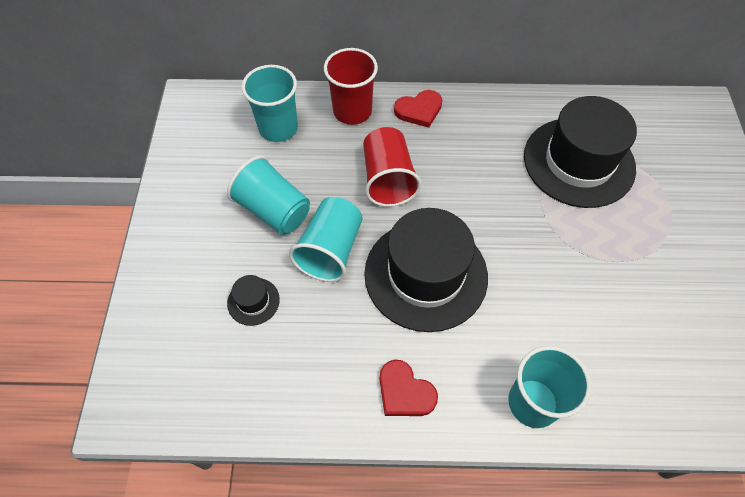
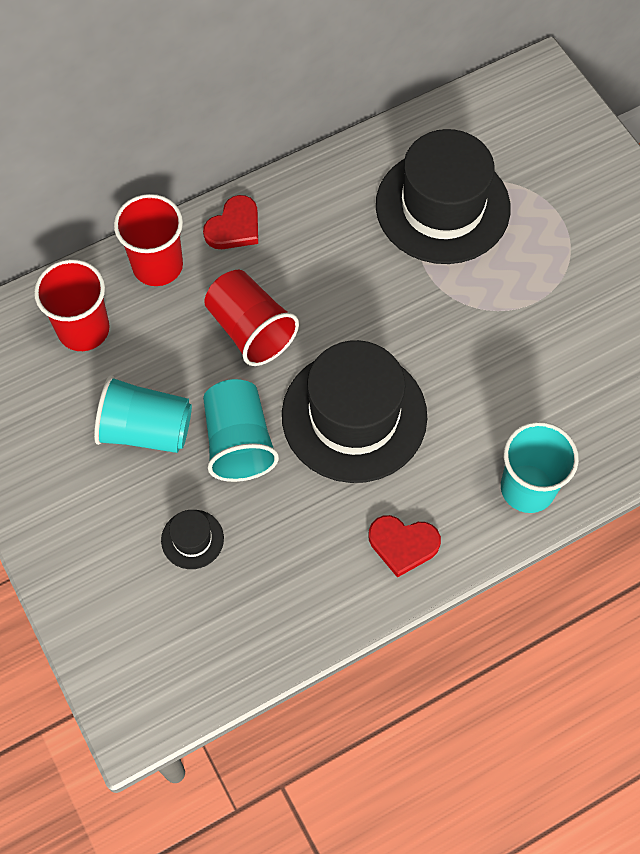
camera: 30 degrees left, 5 degrees up
(278, 128) = (83, 329): turquoise cup -> red cup

